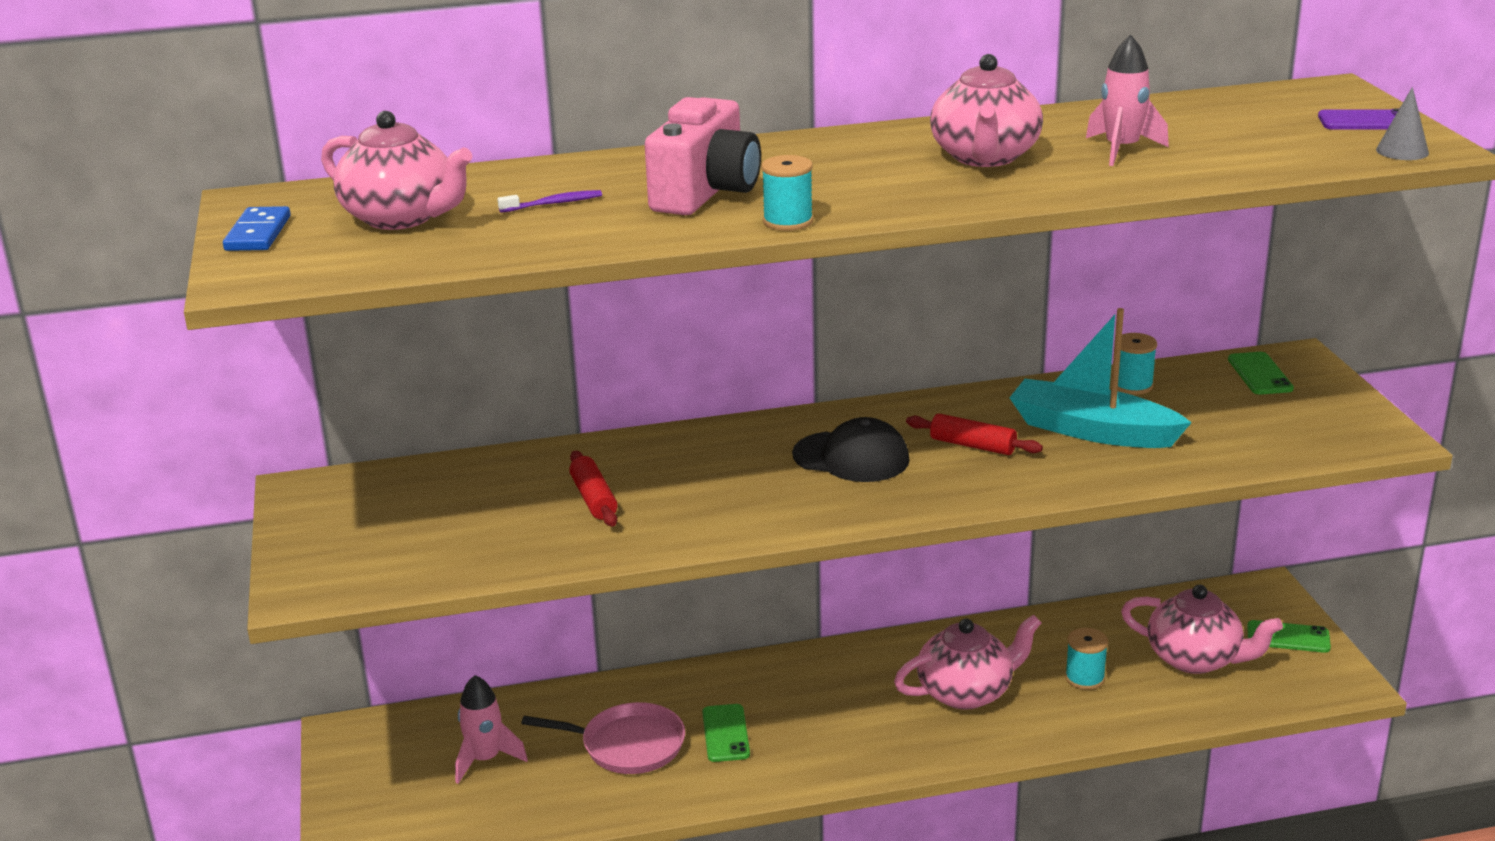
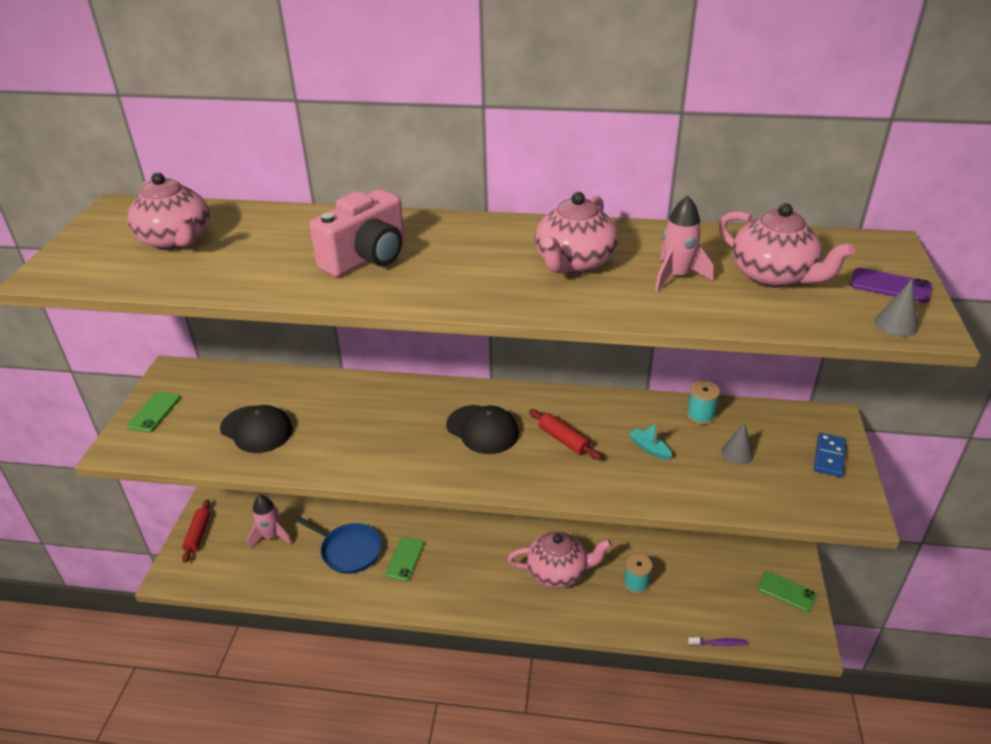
camera: 20 degrees right, 10 degrees up
(258, 233) = (91, 236): blue domino -> blue domino (829, 457)
(510, 525) = (256, 429): none -> black cap
(554, 204) = (270, 247): purple toothbrush -> purple toothbrush (719, 643)
(594, 499) = (314, 422): red rolling pin -> red rolling pin (198, 534)
(627, 745) = (348, 550): pink pan -> blue pan
(788, 221) = (392, 297): turquoise spool -> none
(1092, 431) = (649, 448): turquoise boat -> turquoise boat, size x0.40
(1195, 659) = (715, 590): pink teapot -> pink teapot (773, 276)
(1206, 413) = (737, 453): none -> grey cone
(1260, 374) = (796, 428): green phone -> green phone (154, 412)

